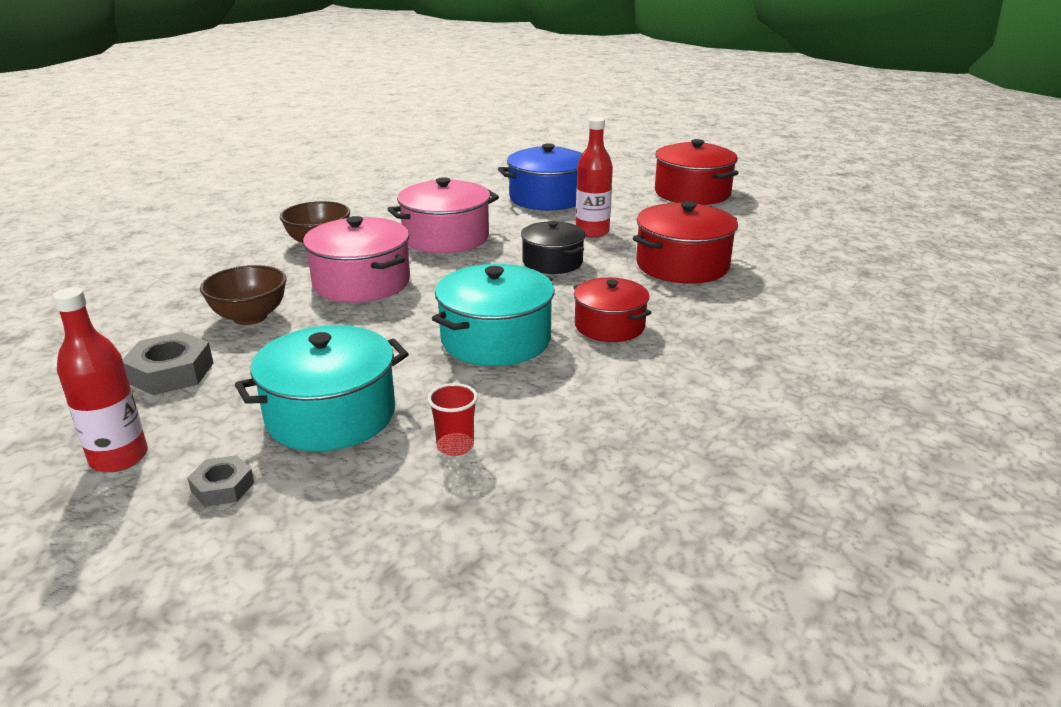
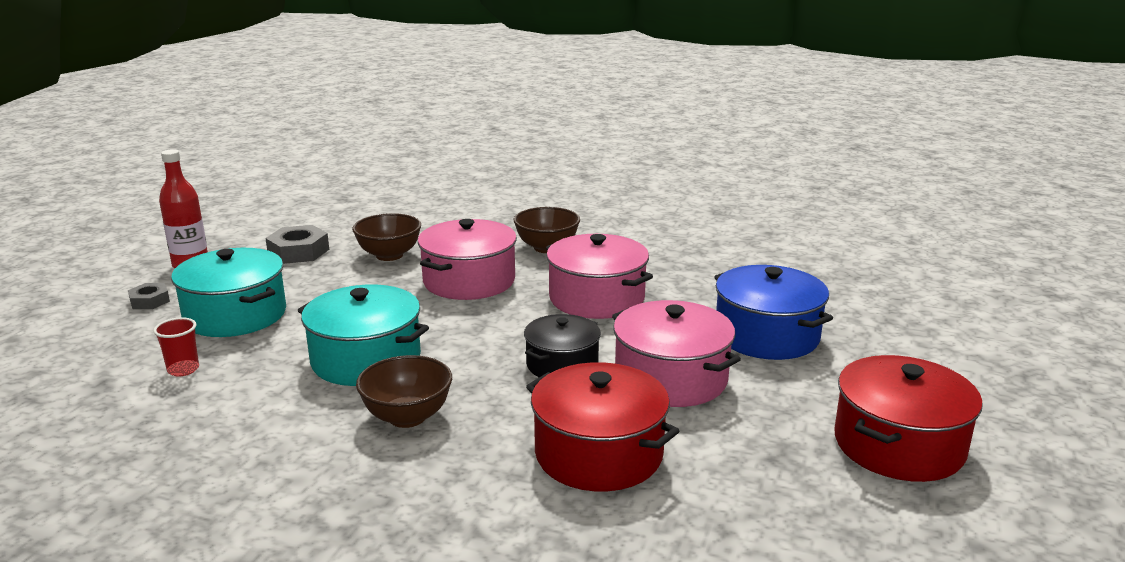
camera: 75 degrees right, 5 degrees down
(592, 232) = (670, 378): red bottle -> pink pot
(609, 326) = (407, 417): red pot -> brown bowl

